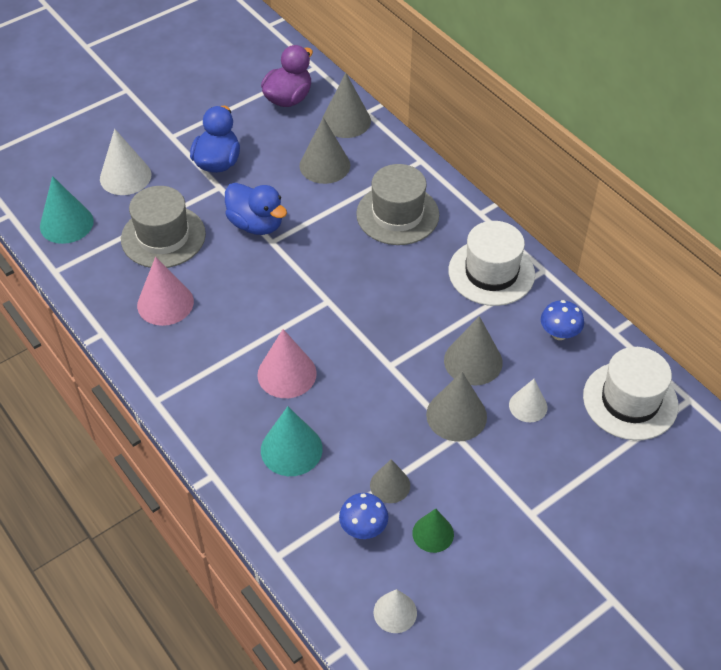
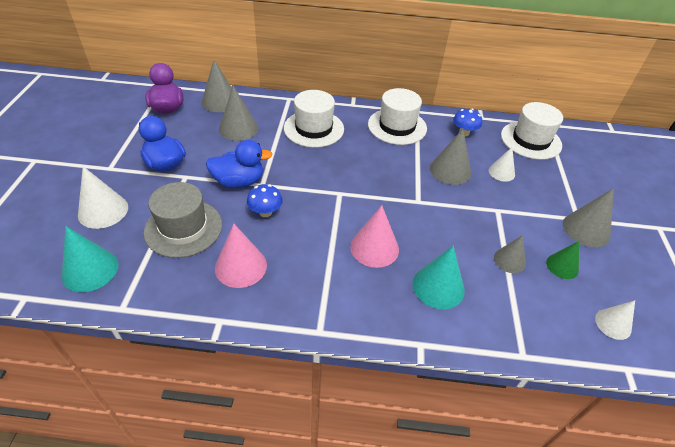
camera: 50 degrees left, 5 degrees down
(363, 528) = (533, 294): blue mushroom -> blue mushroom (265, 212)
(397, 214) = (314, 128): grey hat -> white hat
(456, 415) = (482, 200): grey cone -> grey cone (586, 229)

